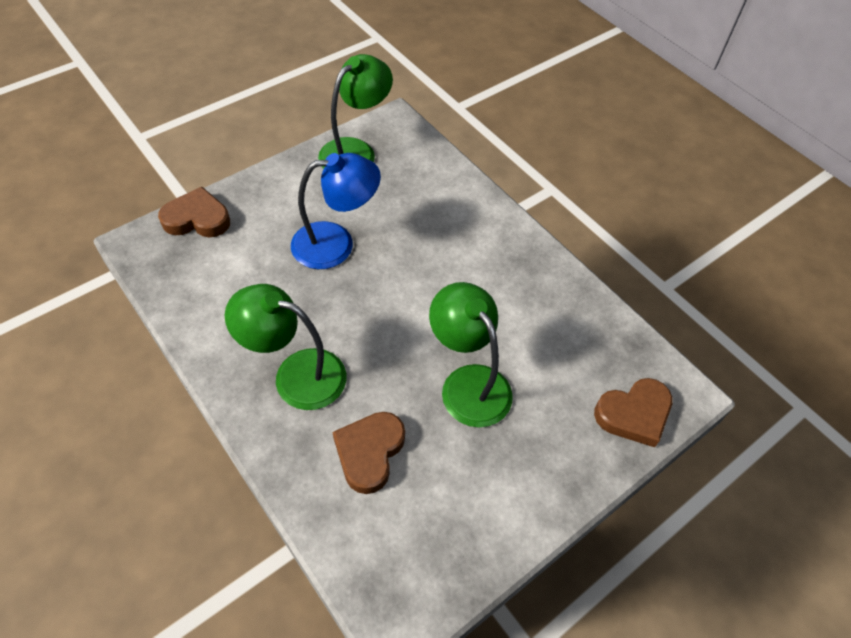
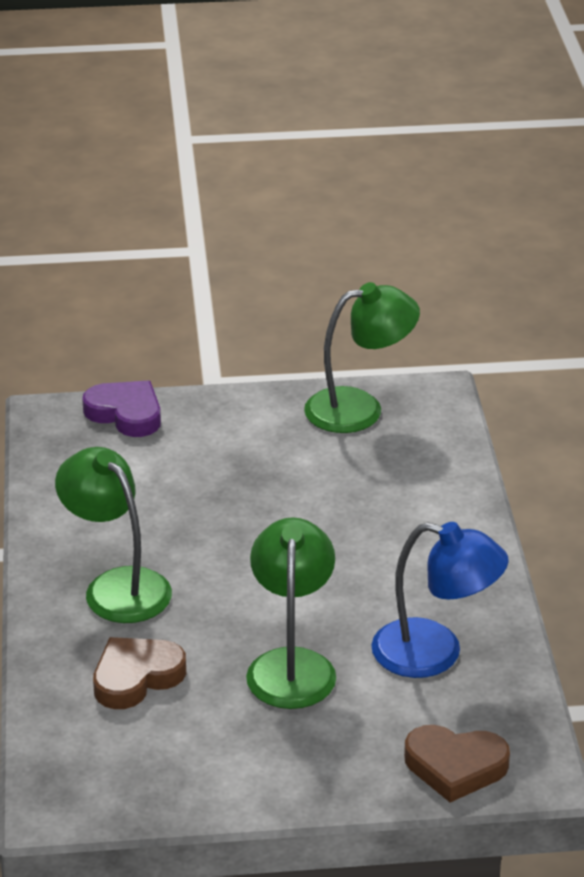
camera: 35 degrees right, 20 degrees down
(197, 219) = (126, 413): brown heart -> purple heart
(336, 243) = (257, 489): blue lamp -> blue lamp (435, 653)

